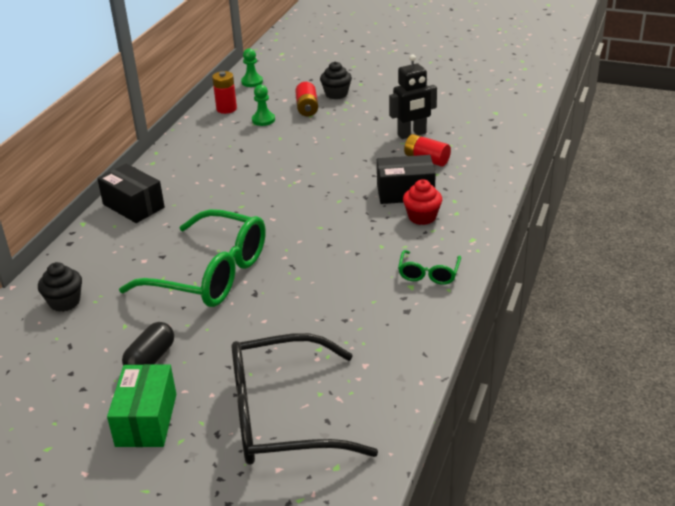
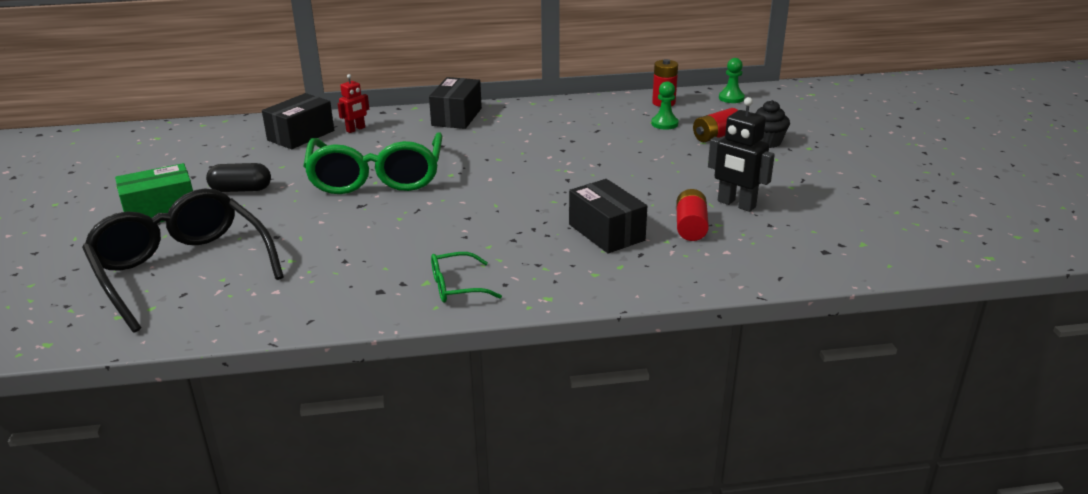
camera: 60 degrees right, 5 degrees down
(65, 302) = (301, 135): black cupcake -> black box
(92, 266) = (356, 129): none -> red robot
(422, 217) = (565, 255): red cupcake -> none

